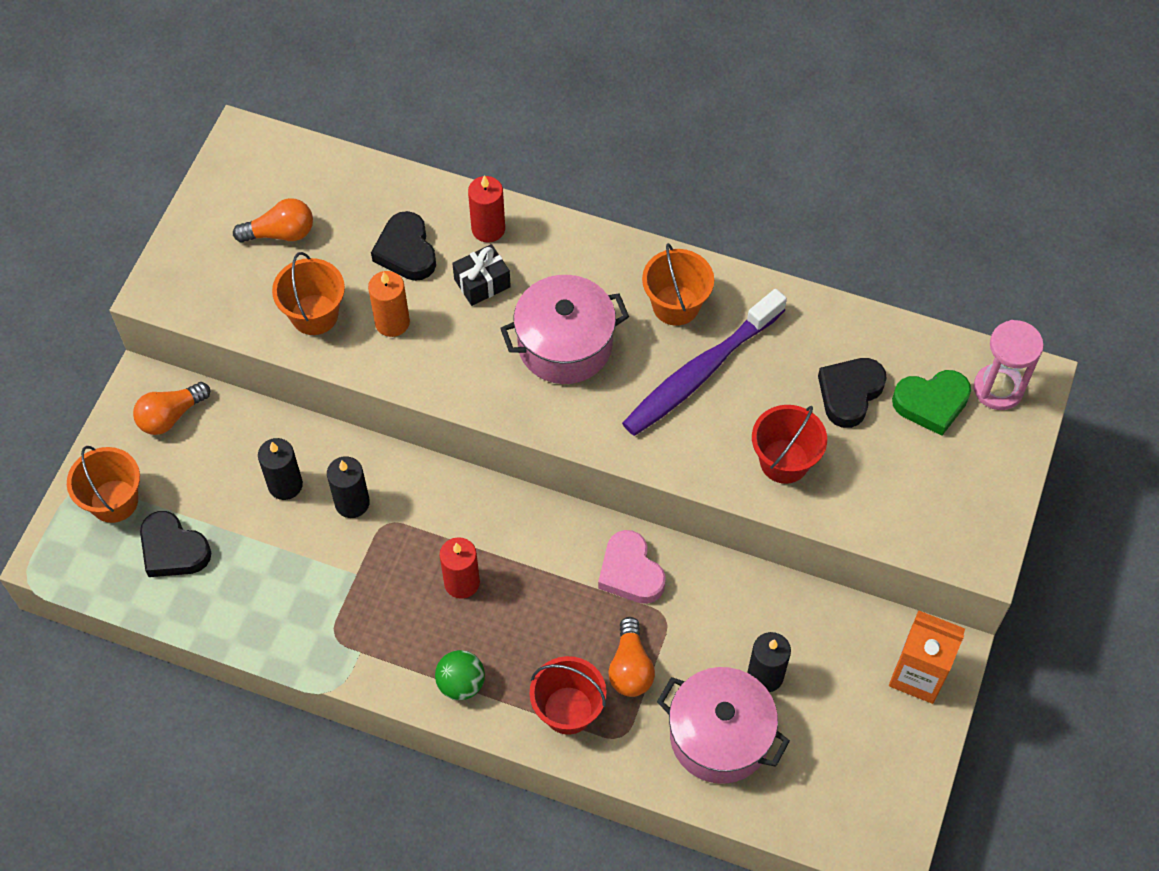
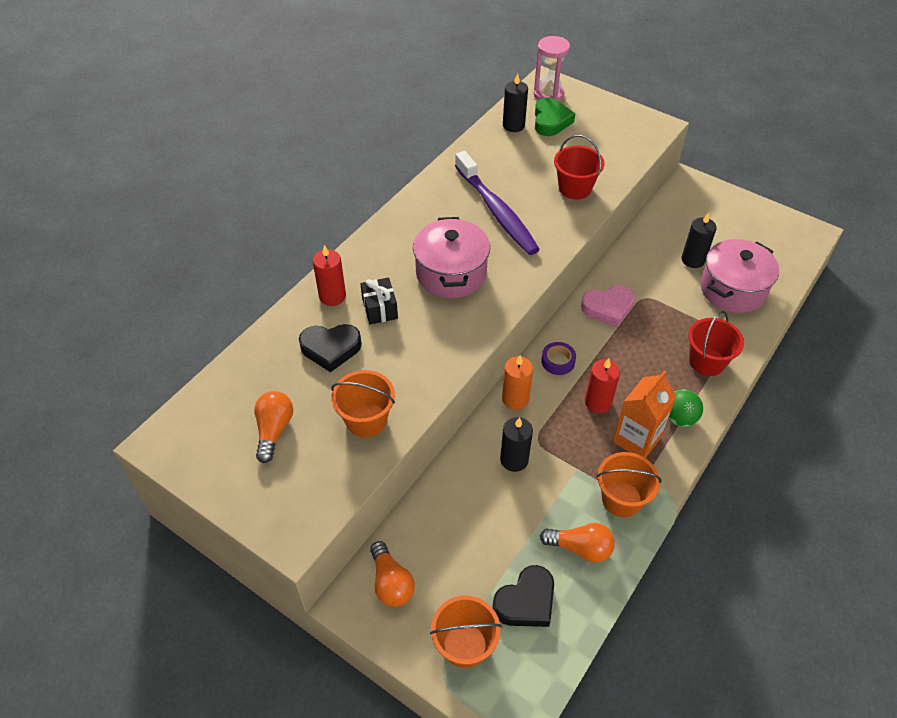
camera: 75 degrees left, 10 degrees down
(285, 485) = (485, 504): black candle -> black candle (513, 125)
(392, 322) = (394, 369): orange candle -> orange candle (515, 399)
(517, 525) = (558, 361): none -> purple tape
(630, 667) = (679, 322): orange light bulb -> orange light bulb (580, 548)
(676, 305) = (439, 212): orange bucket -> orange bucket (621, 499)
(849, 393) = (534, 151): black heart -> none
(918, 675) = (700, 196): orange carton -> orange carton (636, 439)

